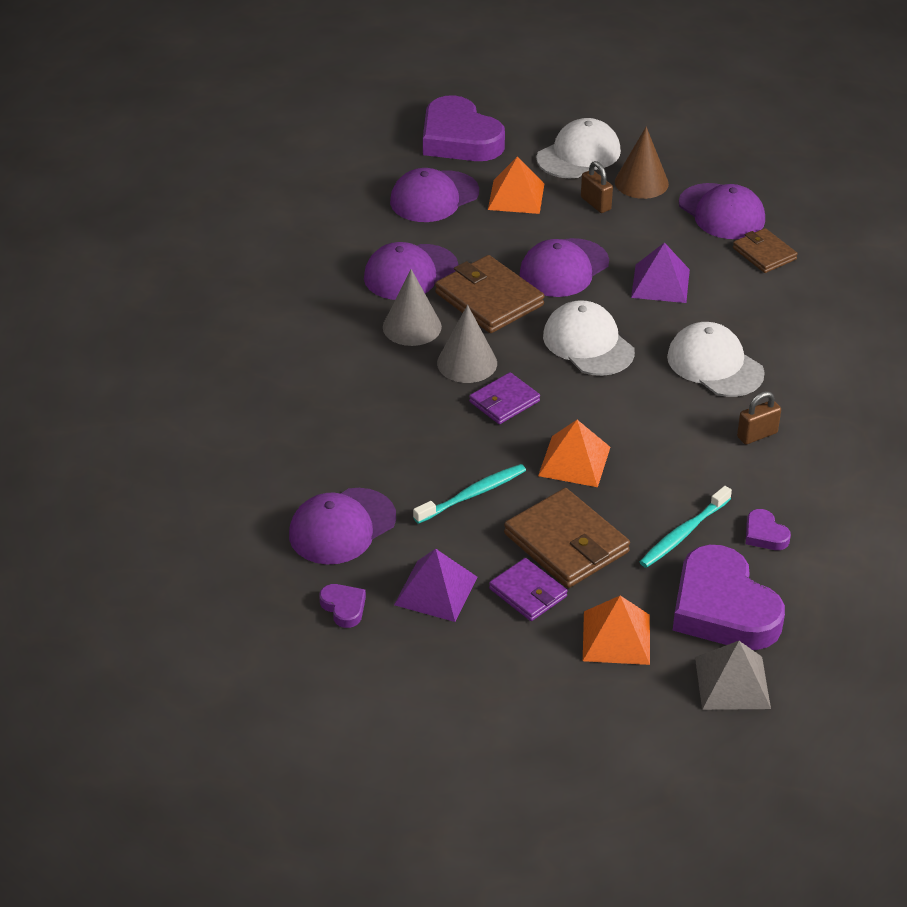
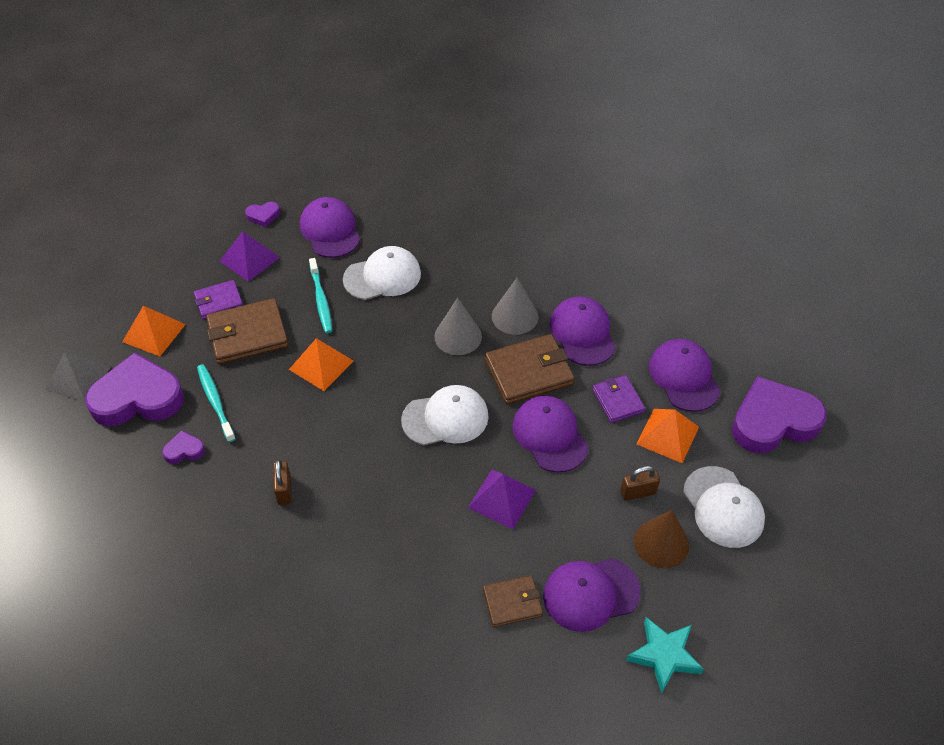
camera: 110 degrees right, 10 degrees up
(504, 401) = (404, 345): purple wallet -> purple wallet (618, 400)
(714, 365) = (379, 495): white cap -> white cap (382, 276)
(748, 165) = (664, 655): none -> turquoise star

